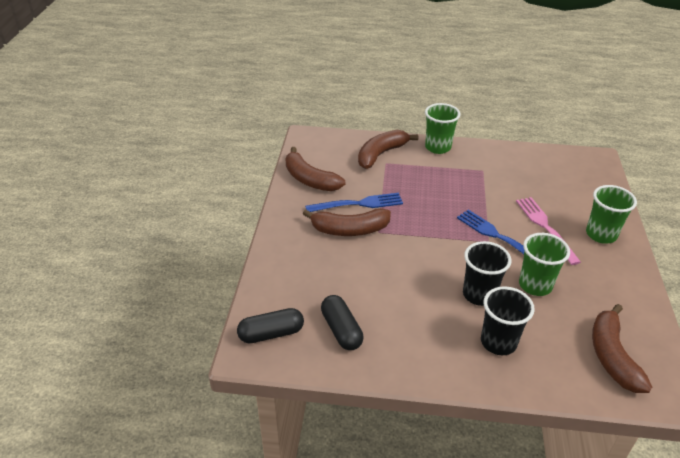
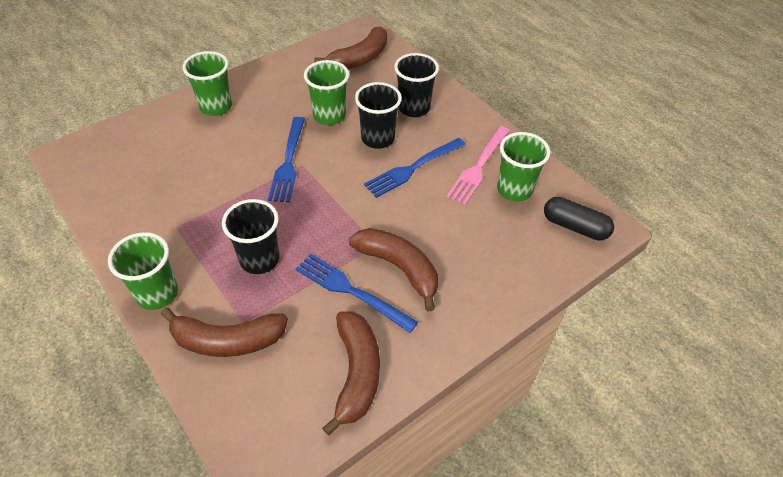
camera: 135 degrees left, 10 degrees up
(341, 330) = (514, 190): black capsule -> green cup
(421, 186) = (259, 259): none -> black cup
(425, 291) = (413, 168): none -> blue fork
(545, 227) = (240, 140): pink fork -> pink fork (478, 167)

